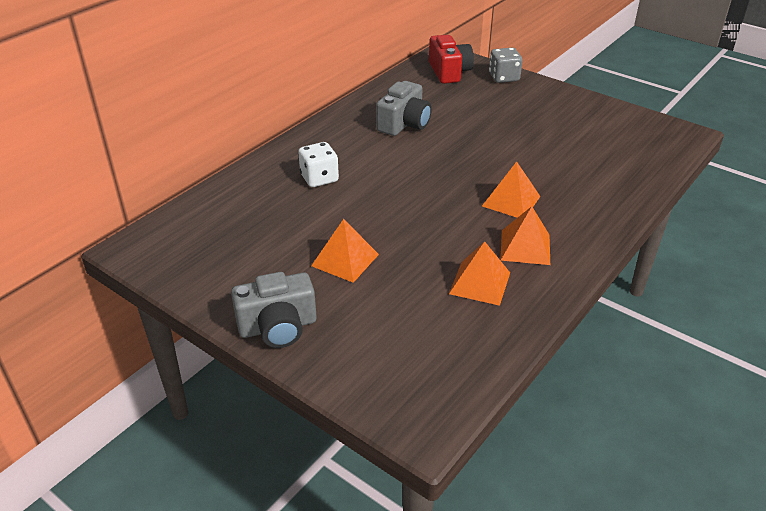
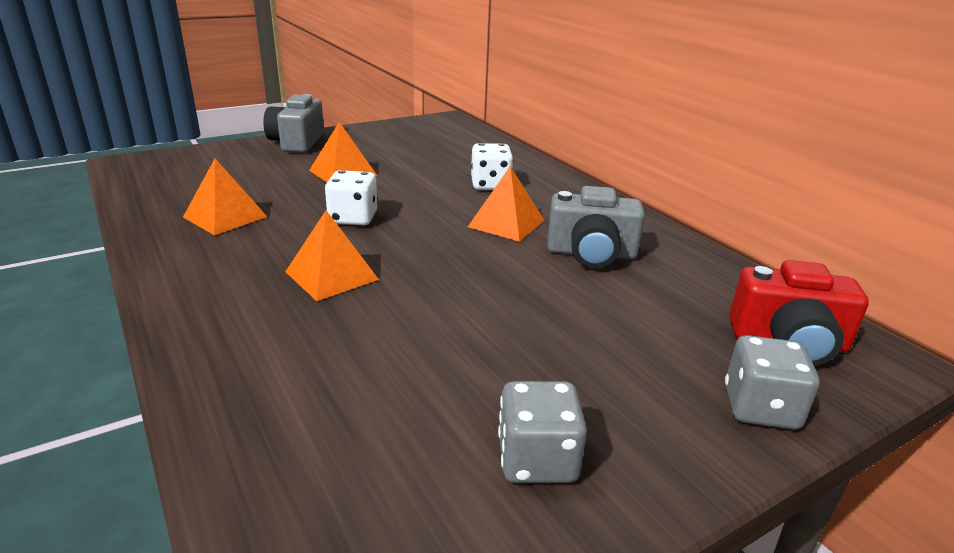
camera: 110 degrees right, 10 degrees down
(404, 124) = (591, 254): grey camera -> grey camera turned 45 degrees counterclockwise
(429, 221) = (353, 218): none -> white dice
(525, 247) = (237, 256): orange pyramid -> orange pyramid (506, 223)
(580, 115) = (537, 460): none -> grey dice

